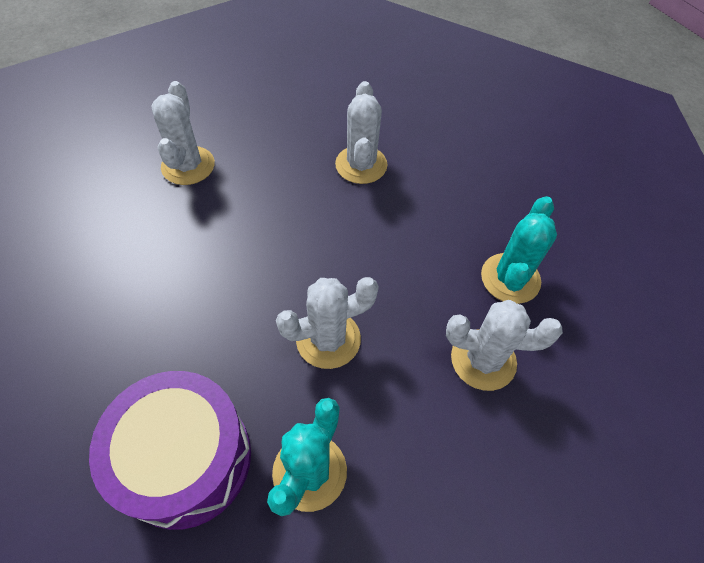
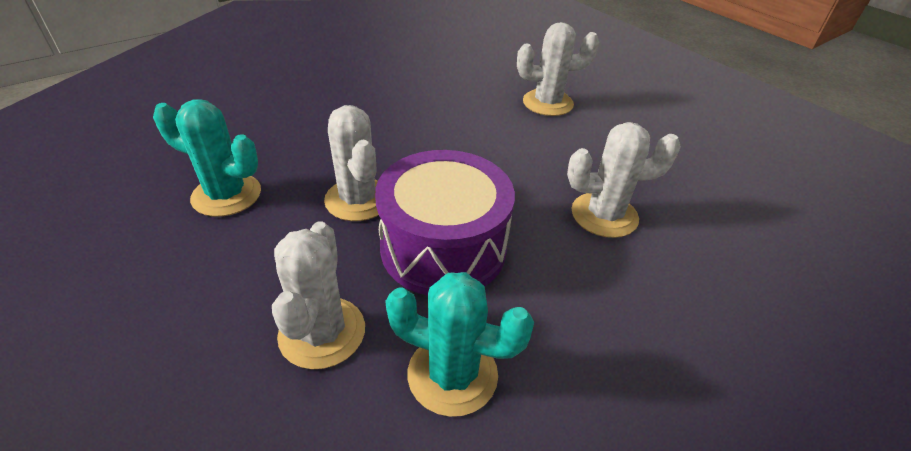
camera: 85 degrees right, 15 degrees down
(186, 459) = (258, 133): purple drum -> purple drum (443, 247)

